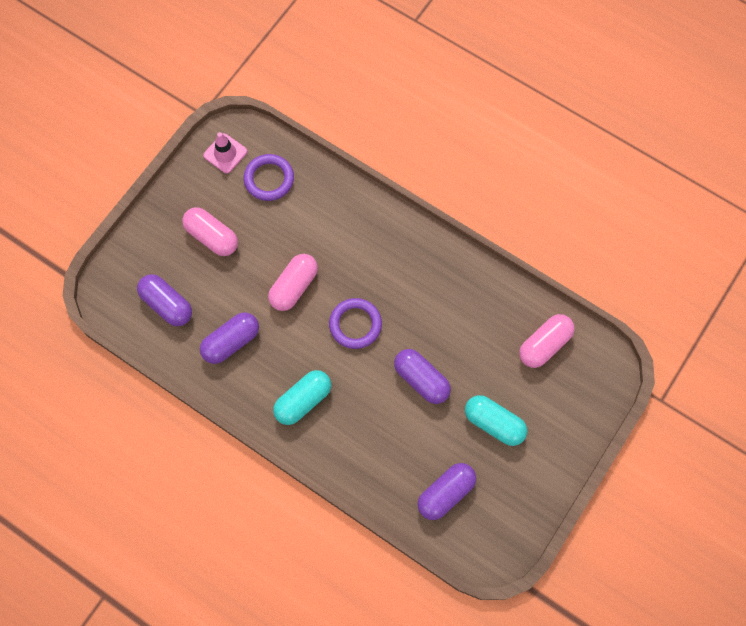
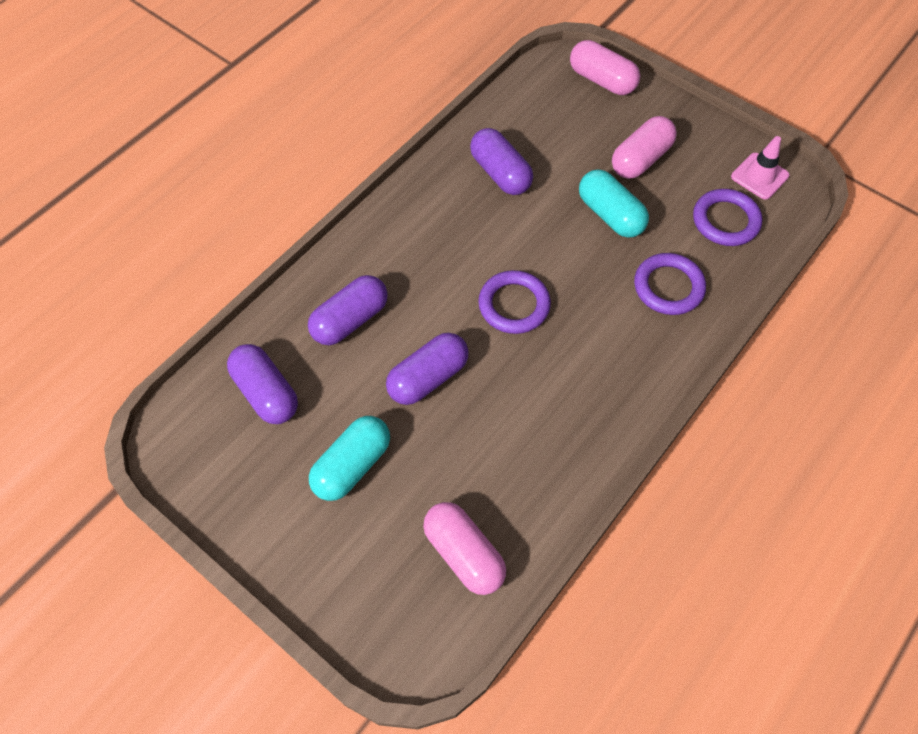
camera: 95 degrees right, 10 degrees down
(167, 304) = (552, 115): purple capsule -> purple capsule (350, 320)
(294, 287) = (571, 240): pink capsule -> pink capsule (602, 80)
(303, 400) = (416, 241): turquoise capsule -> turquoise capsule (610, 215)
(331, 219) = (668, 287): none -> purple ring

